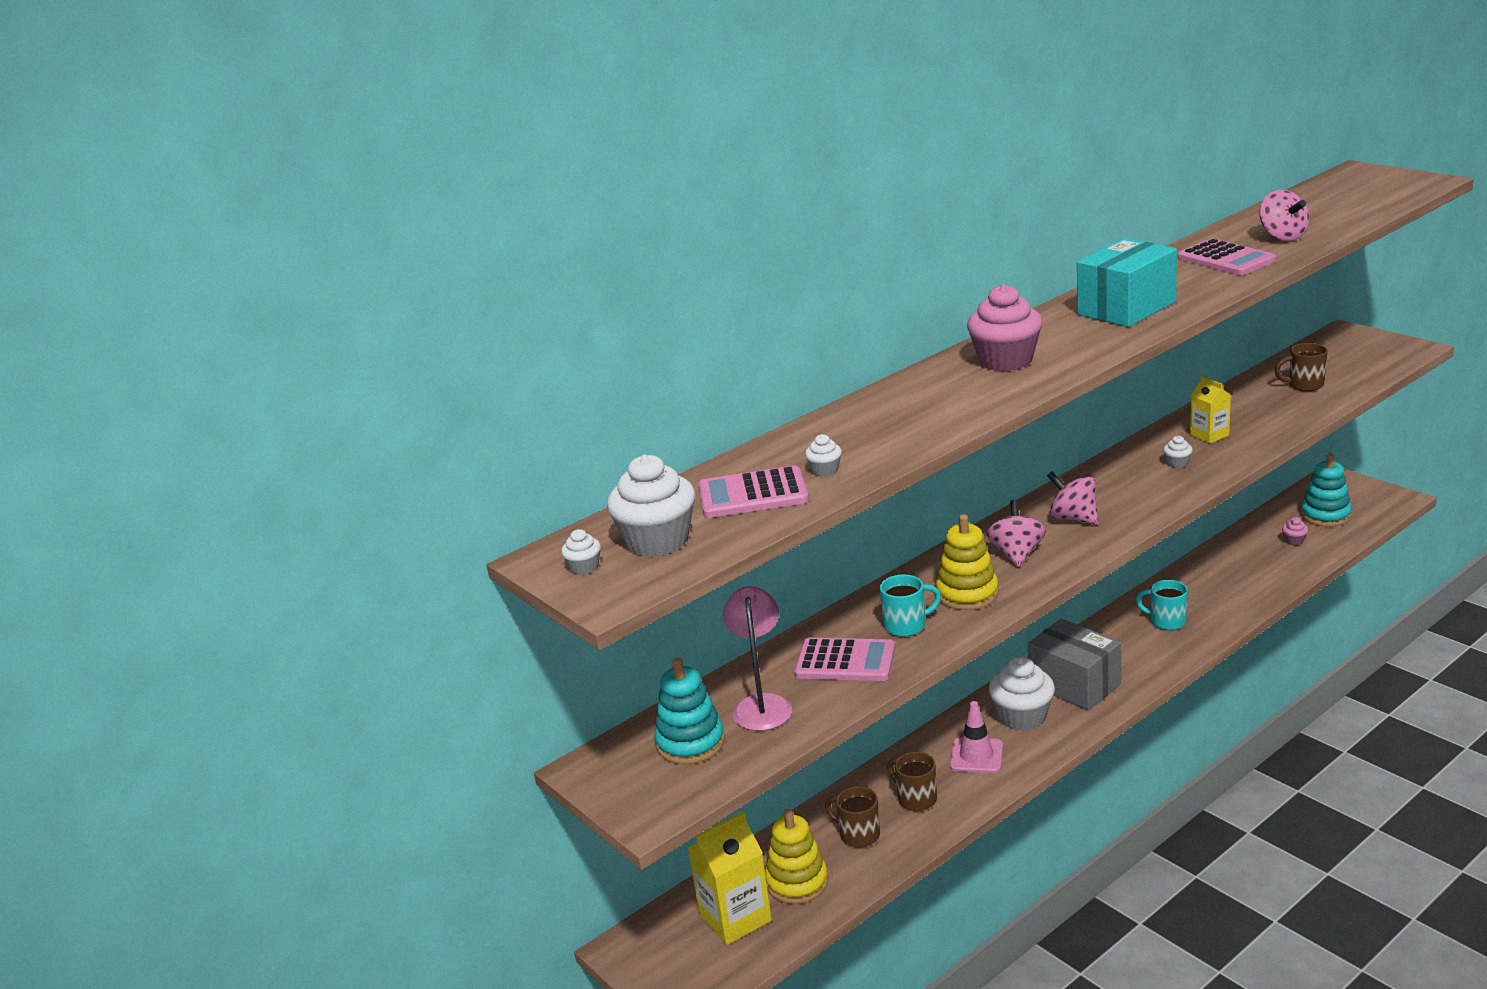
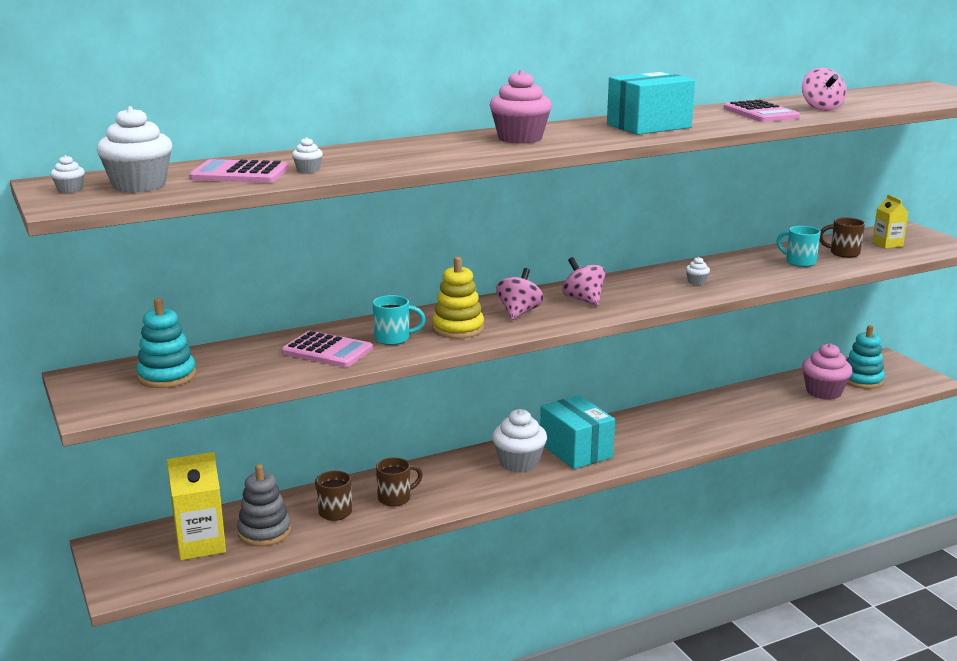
camera: 10 degrees right, 5 degrees down
(762, 705) = (241, 364): pink lamp -> none
(797, 882) = (264, 532): yellow stacking toy -> grey stacking toy
(915, 799) = (395, 498): brown mug -> brown mug turned 90 degrees clockwise
(976, 756) = (464, 480): pink traffic cone -> none
(1074, 684) = (576, 450): grey box -> turquoise box
(1166, 621) = (680, 424): turquoise mug -> turquoise mug (799, 262)
(1209, 435) = (738, 270): yellow carton -> yellow carton (887, 244)
(1294, 541) = (823, 392): pink cupcake -> pink cupcake, size x2.26

